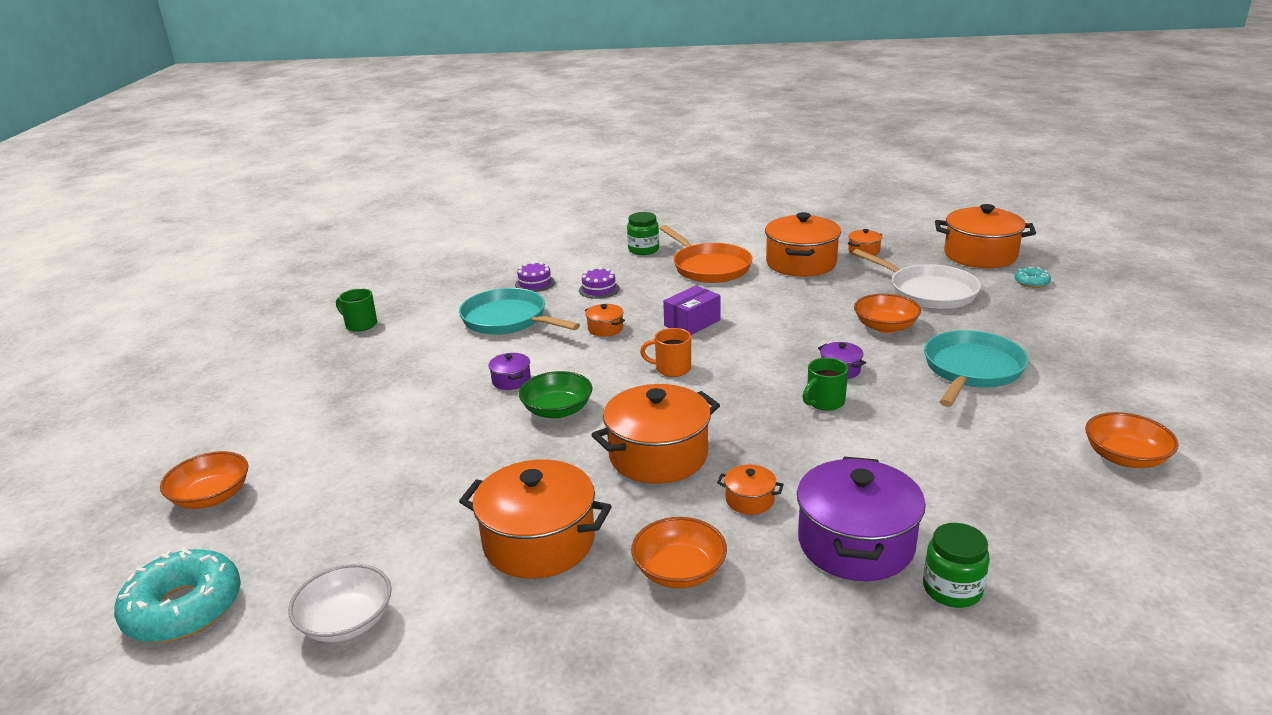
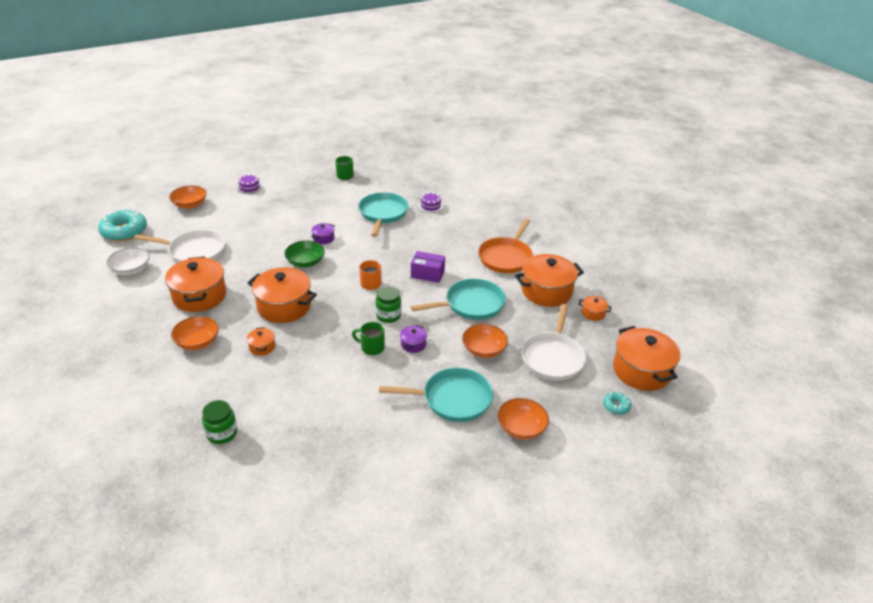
camera: 55 degrees right, 10 degrees up
(385, 522) = (194, 251): none -> white pan
(599, 289) = (441, 229): purple cake -> purple cake (249, 187)
(605, 329) = (397, 247): orange pot -> none
(643, 250) = (507, 226): green jar -> green jar (388, 315)
(787, 312) = (471, 304): none -> turquoise pan
(856, 543) = (243, 392): purple pot -> none
(1125, 457) = (387, 486): orange bowl -> orange bowl (521, 428)

